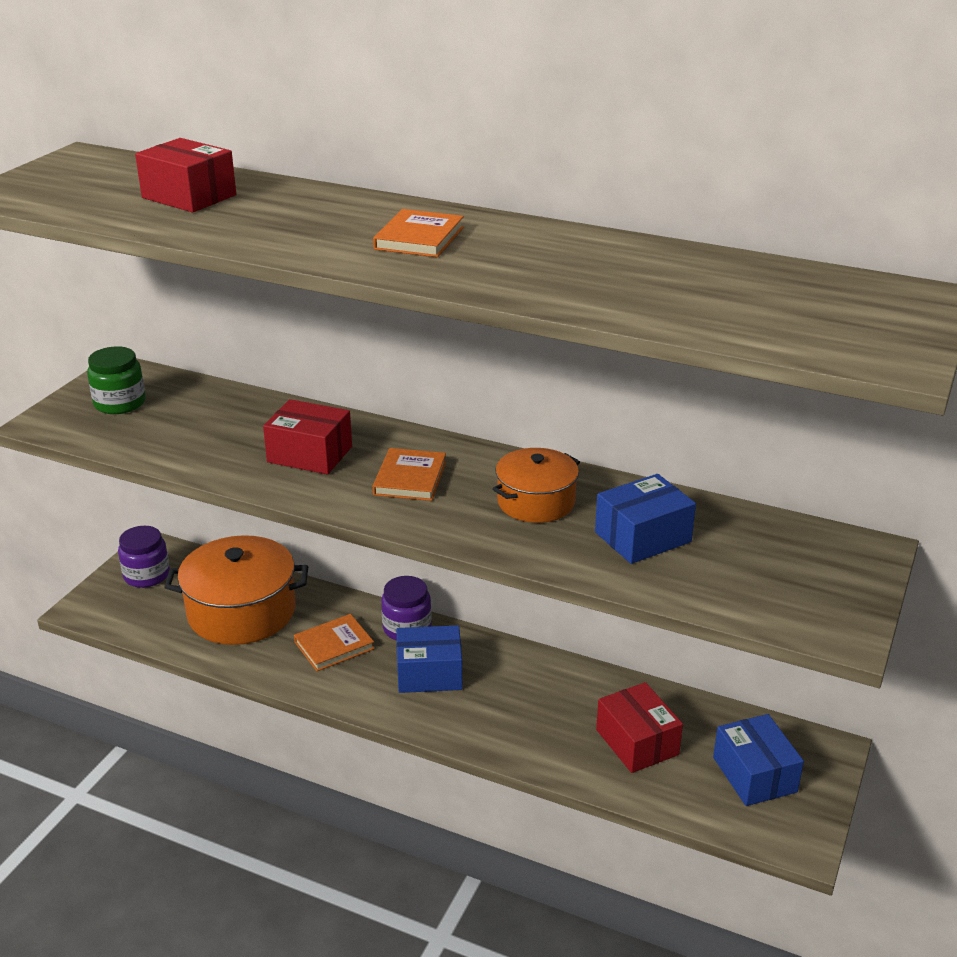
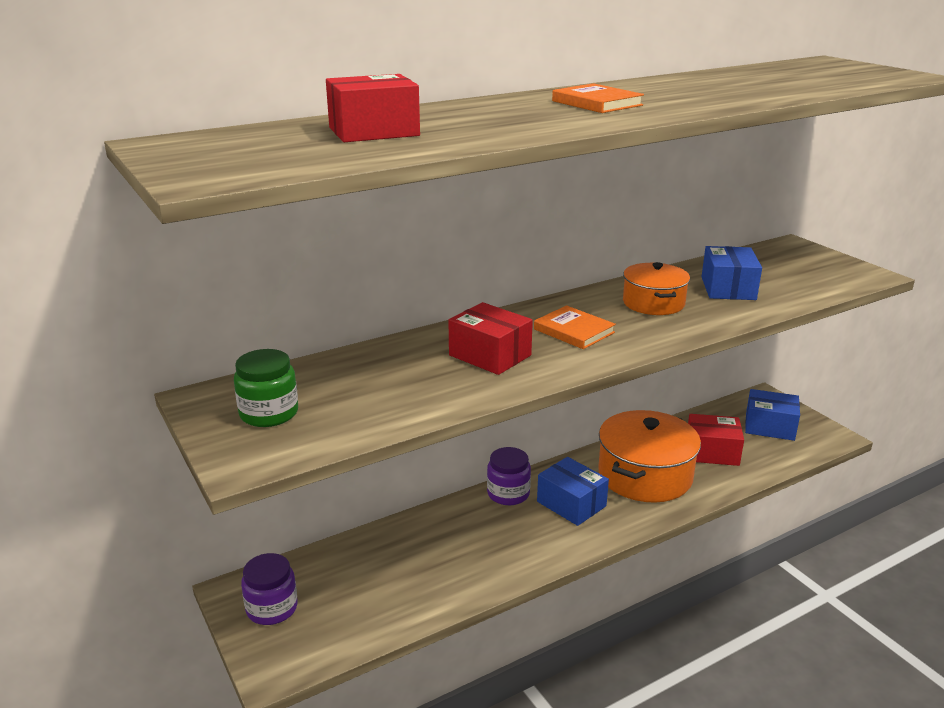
camera: 55 degrees left, 5 degrees down
(241, 612) = (395, 568): orange pot -> orange pot (645, 475)
(310, 454) = (490, 355): red box -> red box turned 75 degrees clockwise
(334, 645) = (493, 535): orange book -> none
(429, 673) = (571, 504): blue box -> blue box turned 75 degrees counterclockwise

